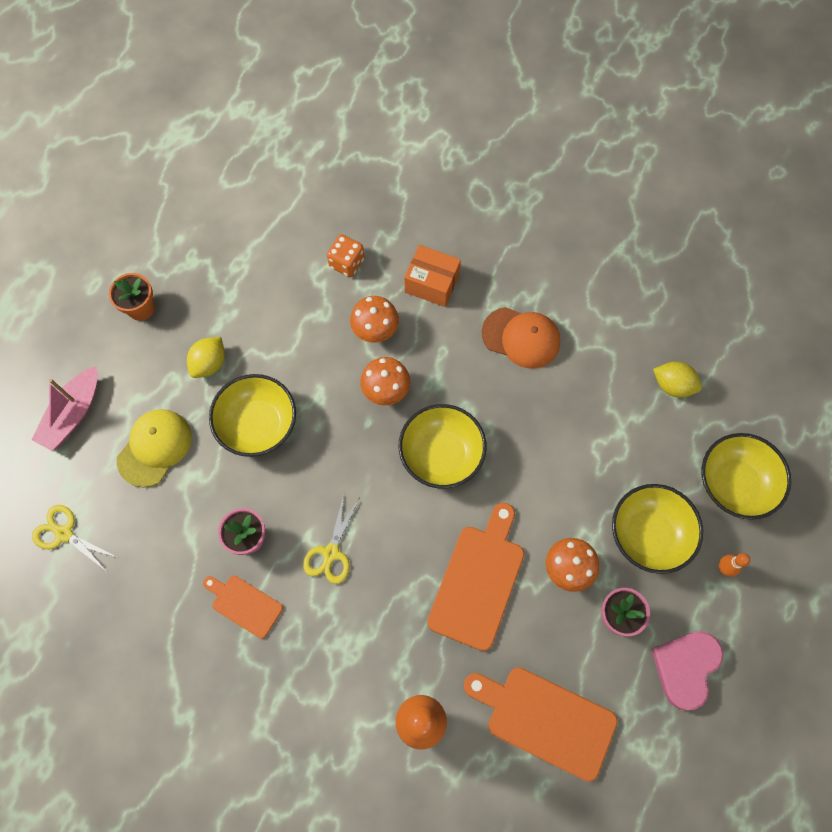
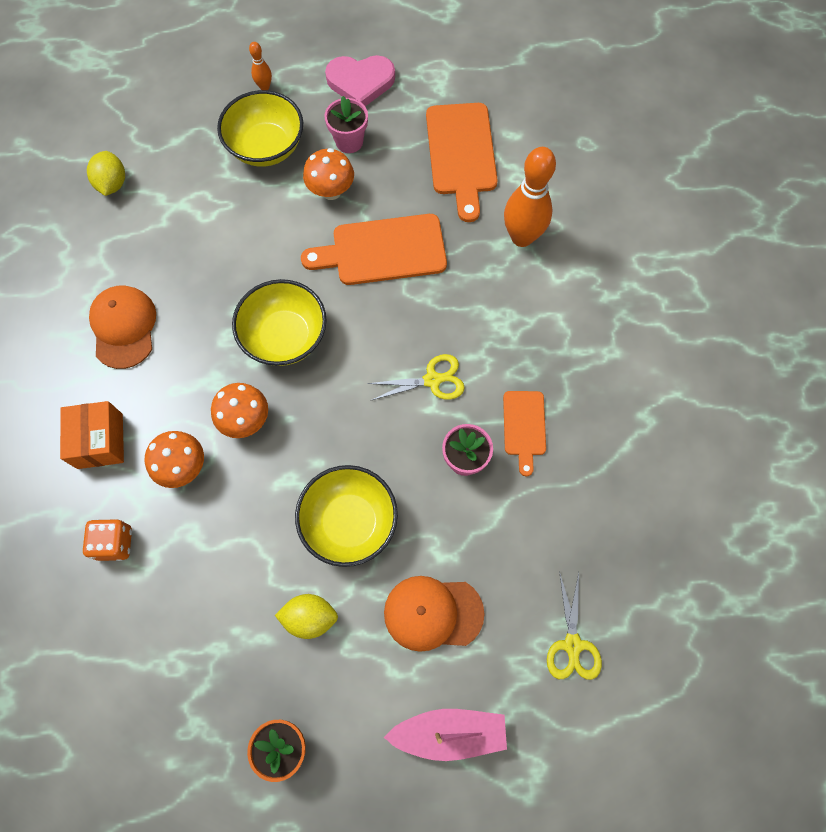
camera: 120 degrees left, 0 degrees up
(155, 448) = (433, 613): yellow cap -> orange cap
(734, 484) = (185, 106): yellow bowl -> none

